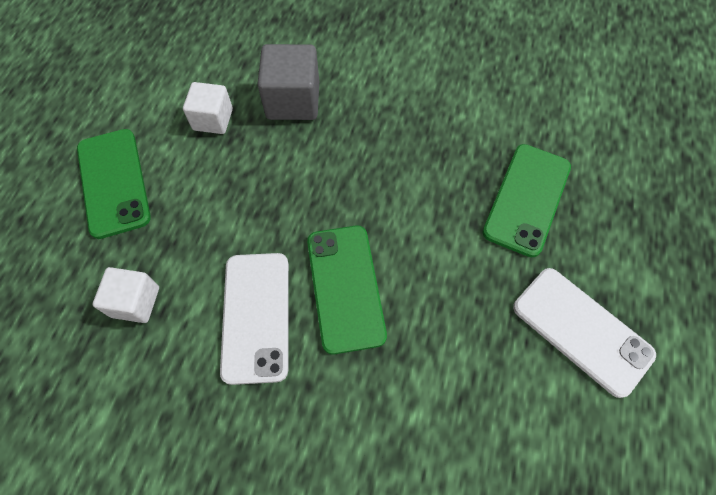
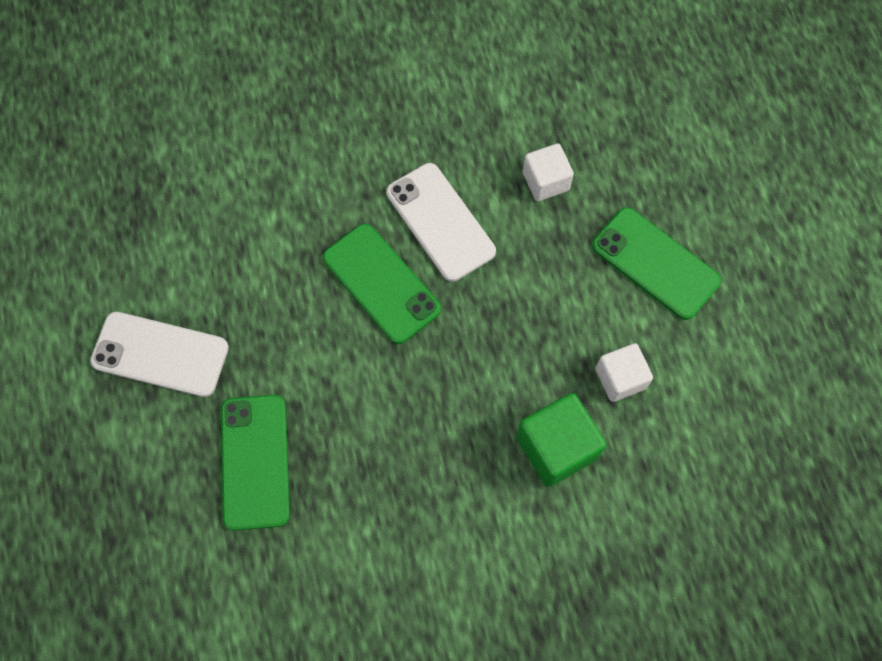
camera: 150 degrees right, 5 degrees up
(293, 101) = (556, 447): grey cube -> green cube

